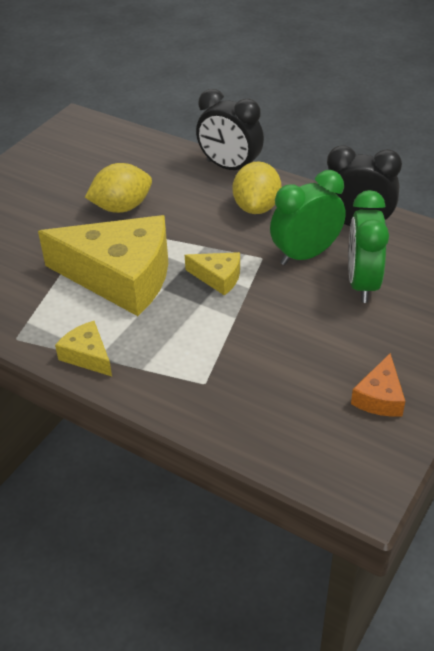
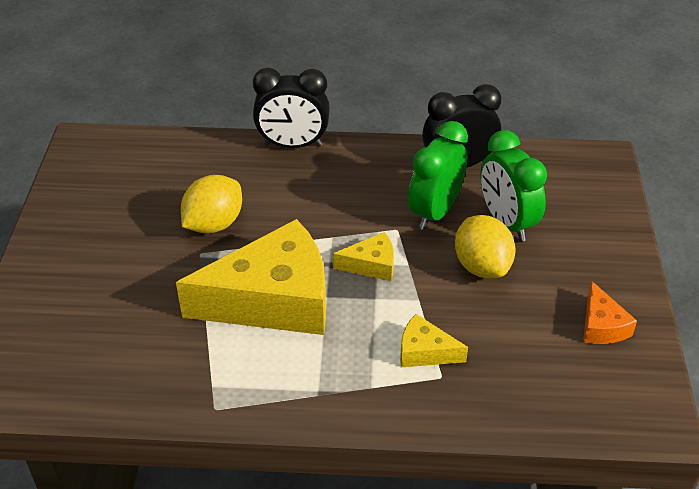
camera: 30 degrees left, 0 degrees up
(87, 356) = (306, 396): yellow cheese -> yellow cheese (425, 351)
(256, 207) = (352, 179): yellow lemon -> yellow lemon (482, 266)

